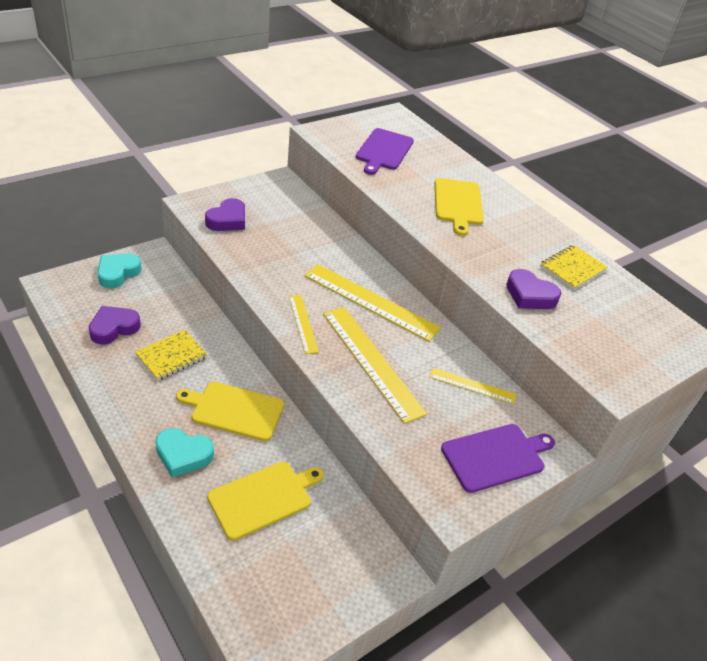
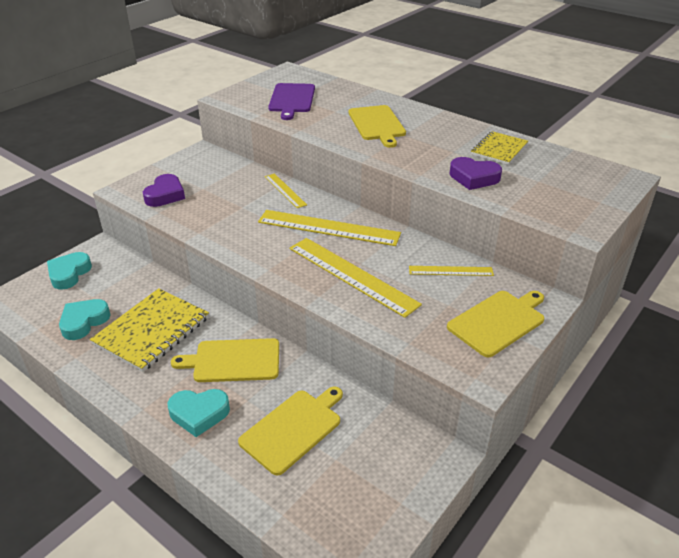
camera: 10 degrees left, 5 degrees down
(114, 328) = (84, 322): purple heart -> turquoise heart
(171, 356) = (152, 331): yellow notebook -> yellow notebook, size x1.62
(303, 323) = (274, 261): yellow ruler -> yellow ruler (285, 190)
(496, 456) = (498, 321): purple cutting board -> yellow cutting board

